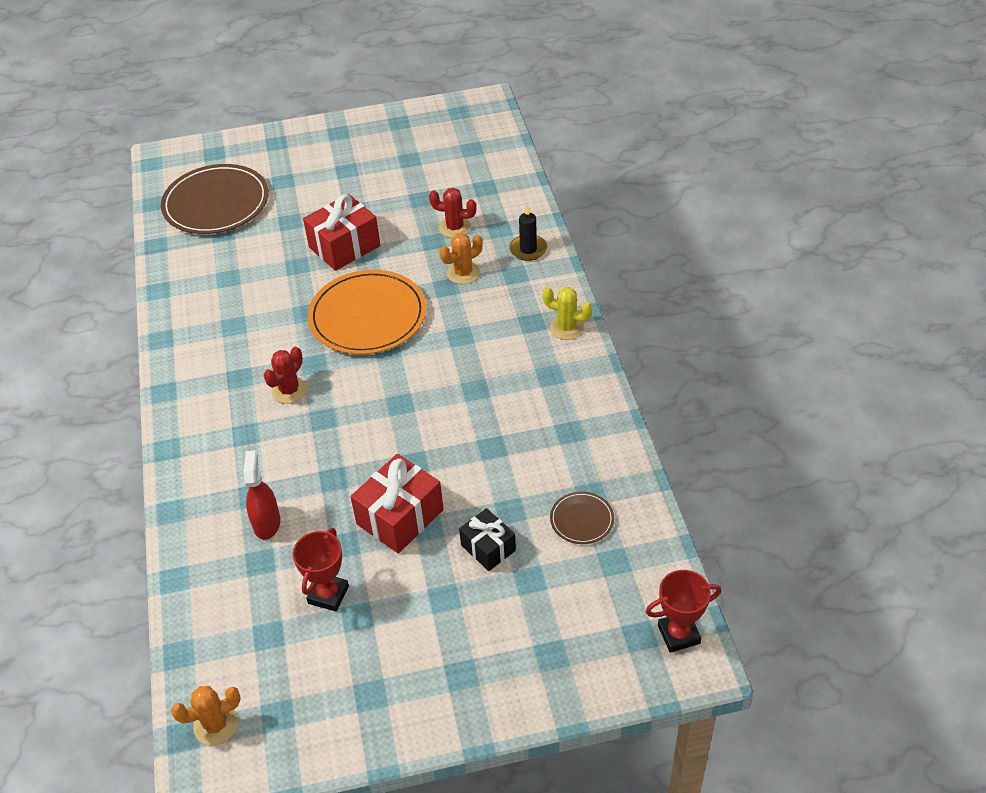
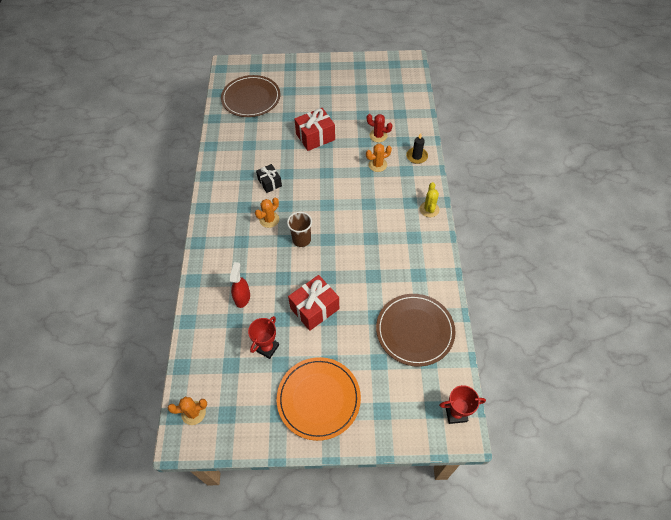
camera: 10 degrees right, 10 degrees up
(289, 390) = (269, 219): red cactus -> orange cactus
(354, 412) = (301, 239): none -> brown cup
(368, 316) = (320, 182): orange plate -> orange plate (318, 399)
(488, 548) = (359, 337): black gift -> black gift (269, 183)
(566, 328) = (429, 209): yellow cactus -> yellow cactus turned 60 degrees clockwise
(582, 519) = (415, 330): brown plate -> brown plate, size x2.16

